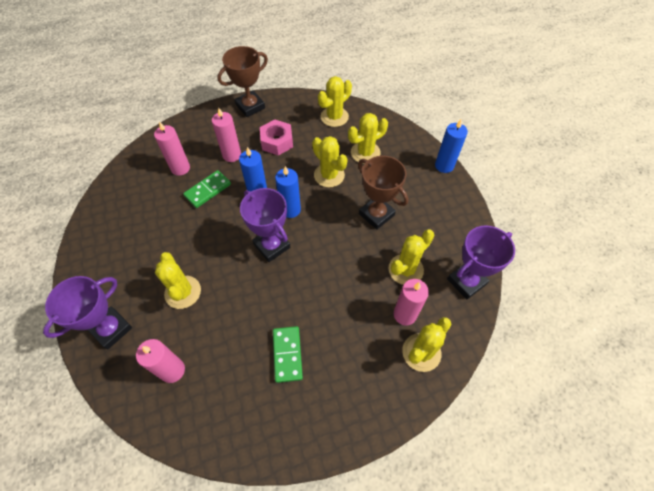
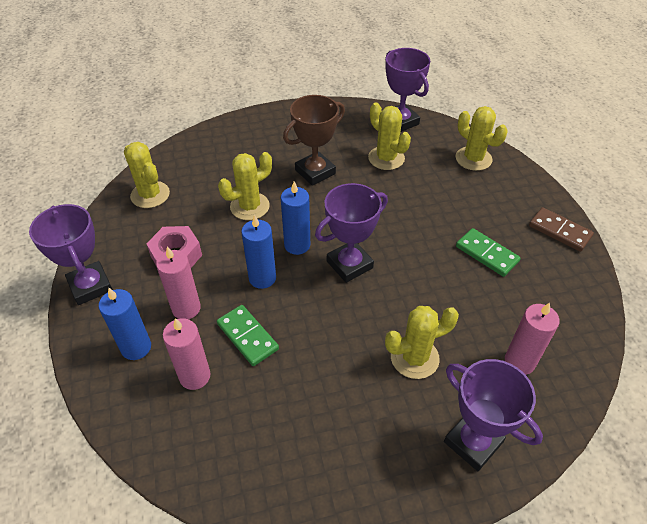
camera: 85 degrees left, 10 degrees down
(250, 106) = (90, 286): brown trophy -> purple trophy
(287, 354) = (487, 254): green domino -> green domino turned 45 degrees clockwise
(322, 432) = (559, 231): none -> brown domino
(365, 153) = (221, 172): yellow cactus -> none
(405, 314) = (436, 164): pink candle -> none
(444, 166) = (257, 115): blue candle -> blue candle (136, 347)

